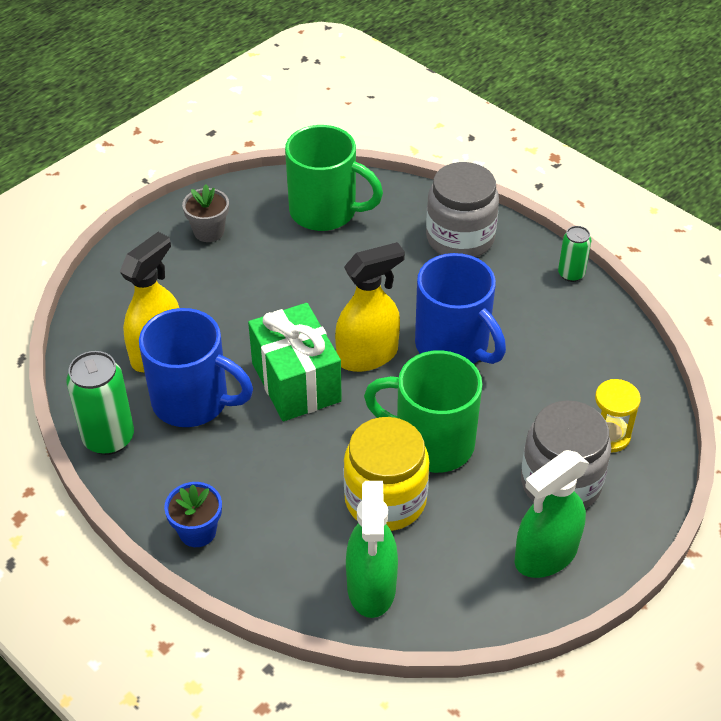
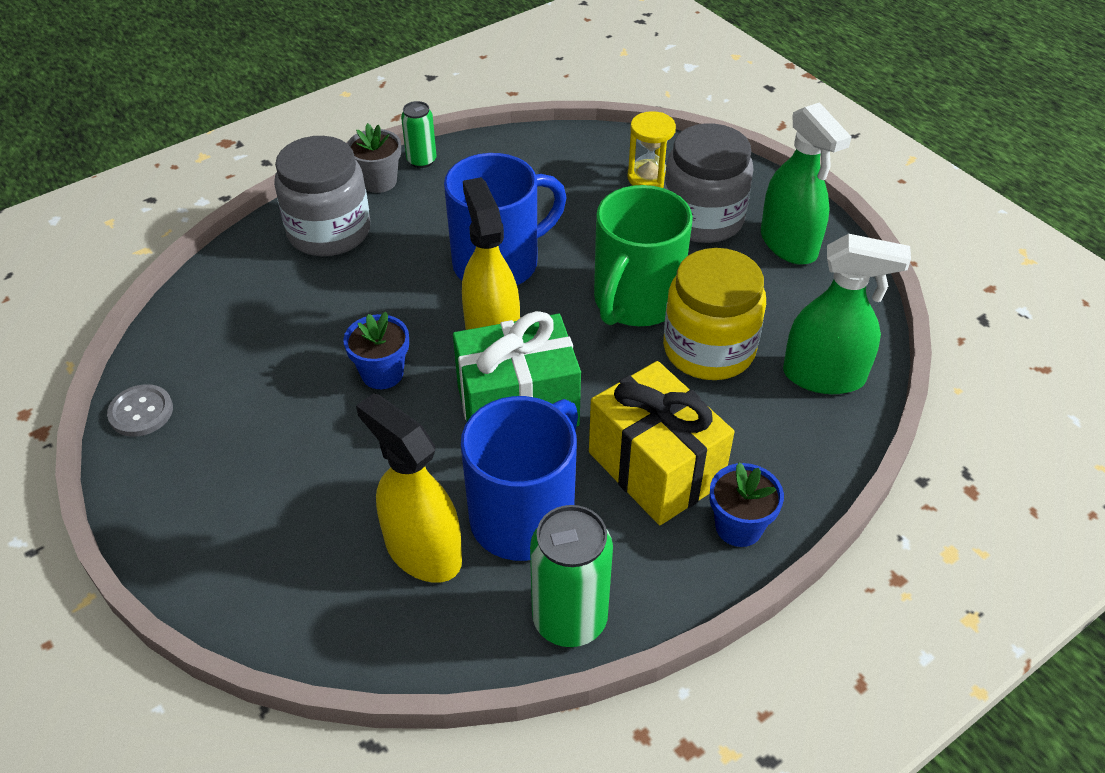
camera: 80 degrees left, 0 degrees up
(209, 231) = (201, 472): grey flower pot -> grey flower pot (379, 181)
(248, 474) = (655, 468): none -> yellow gift
(255, 191) = (141, 412): none -> grey button
(314, 300) = (382, 373): none -> blue flower pot
(326, 212) = (223, 343): green mug -> none

